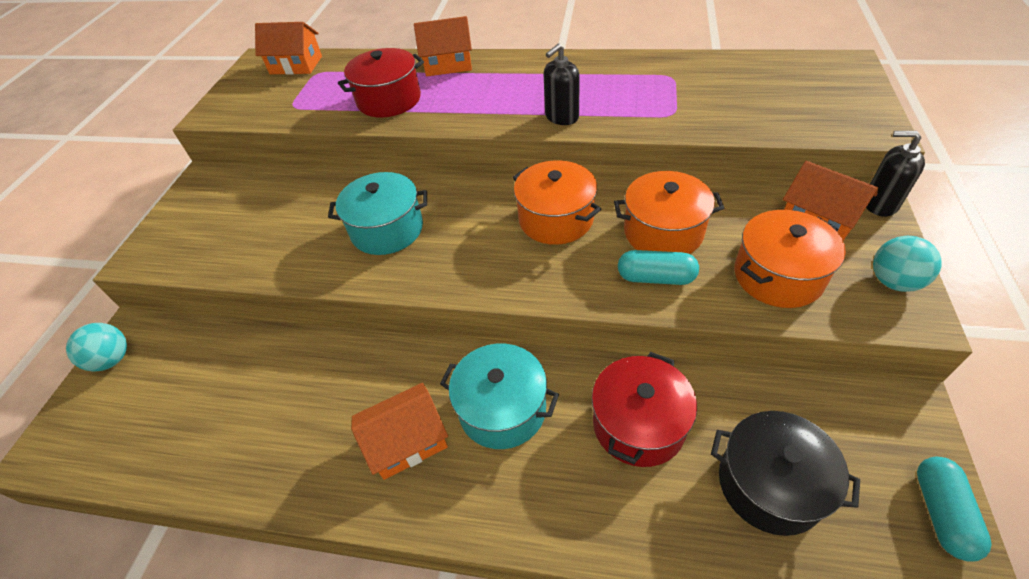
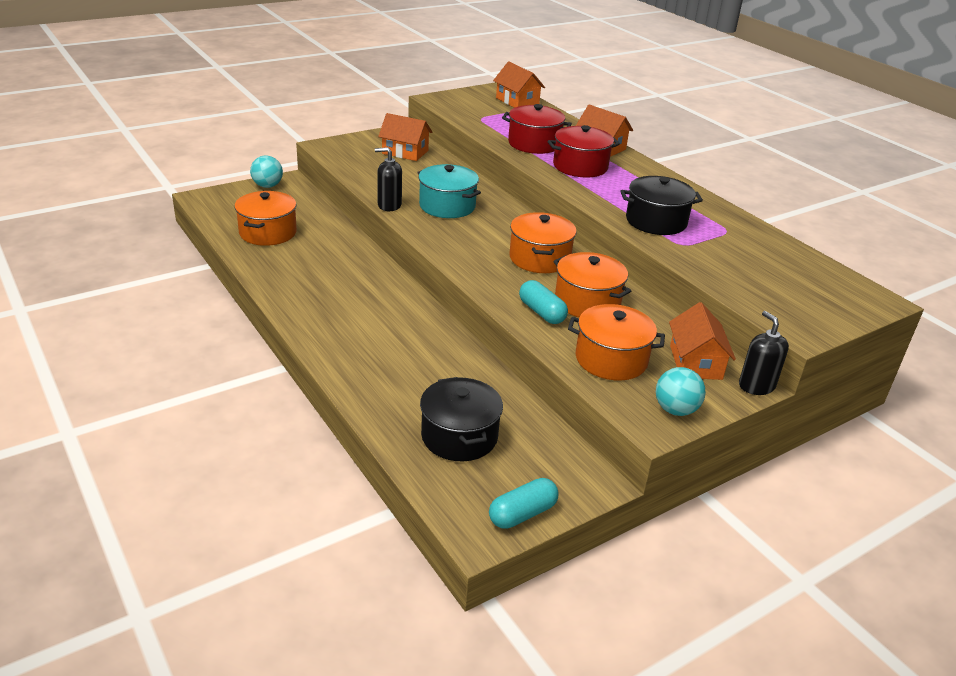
camera: 40 degrees right, 15 degrees down
(207, 425) = (268, 233): none -> orange pot
(407, 441) = (332, 297): orange house -> orange house (405, 152)
(502, 409) = (390, 319): turquoise pot -> none
(561, 117) = (612, 206): black soap dispenser -> black soap dispenser (389, 205)
(616, 106) = (656, 221): none -> black pot
(638, 424) = (441, 372): red pot -> red pot (580, 166)

